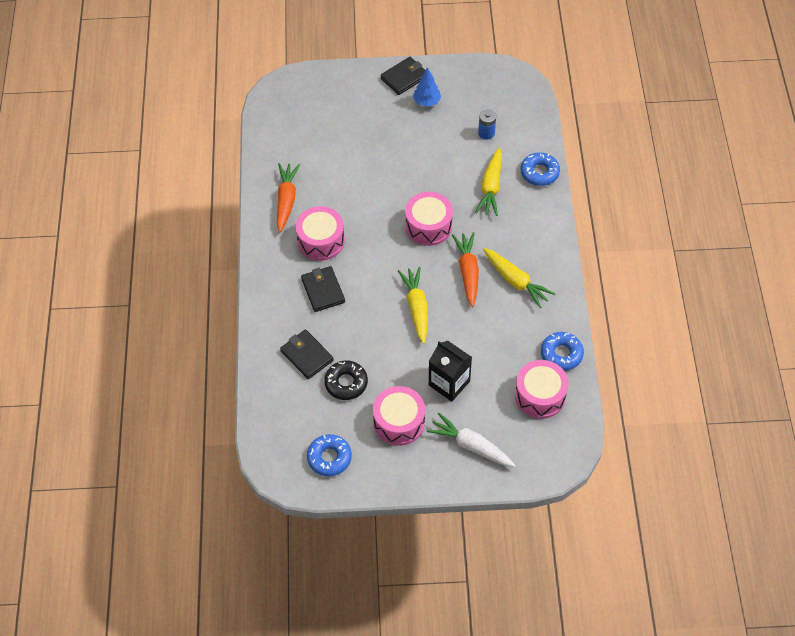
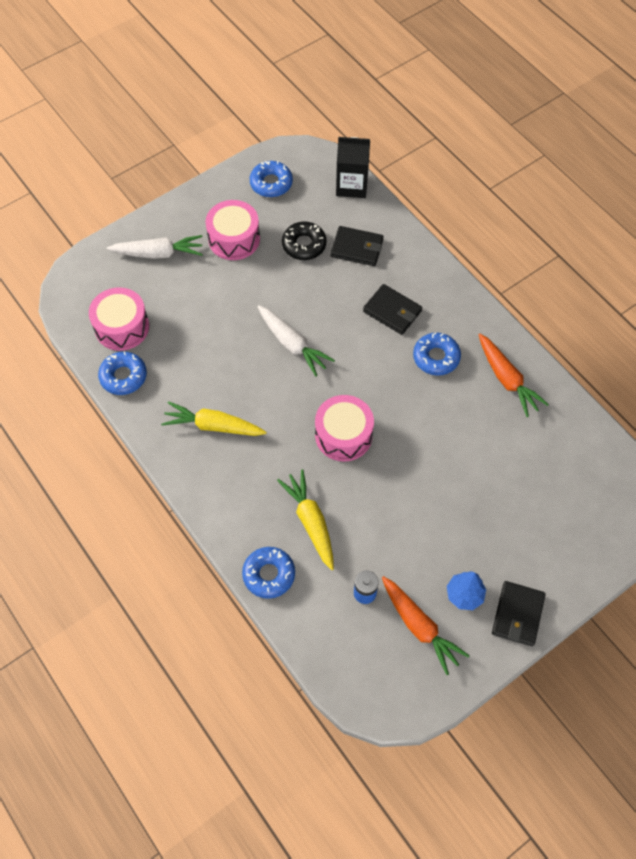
camera: 145 degrees right, 5 degrees up
(321, 241) = (436, 357): pink drum -> blue donut
(416, 308) = (292, 344): yellow carrot -> white carrot
(449, 383) = (213, 293): black carton -> black carton (352, 185)
(468, 272) = (268, 408): orange carrot -> orange carrot (419, 626)

